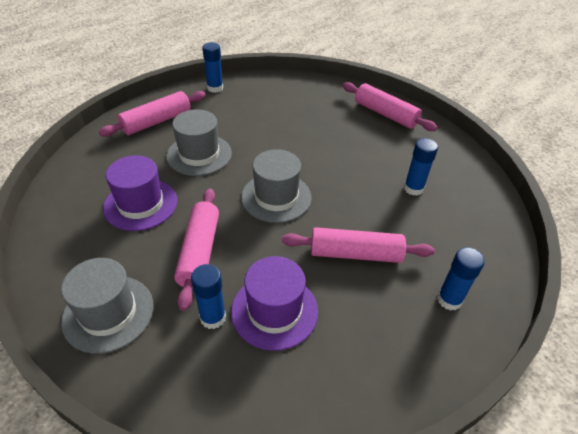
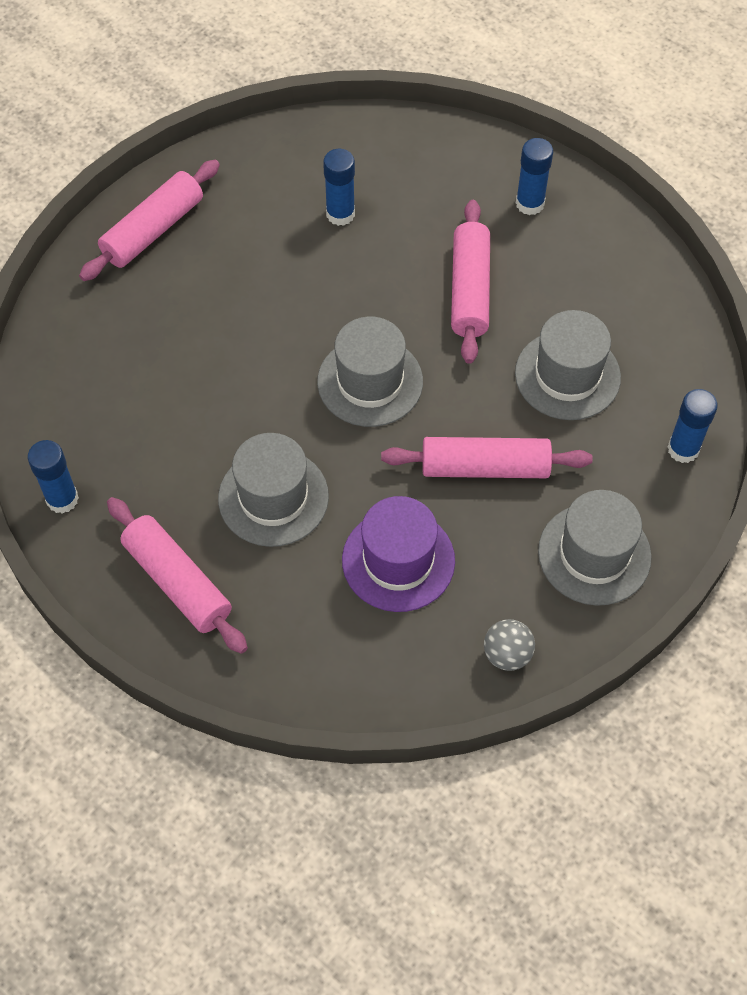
camera: 90 degrees left, 15 degrees up
(51, 253) = (507, 654): none -> grey ball
(213, 317) = (585, 438): blue glue stick -> blue glue stick (683, 449)
(274, 311) = (567, 375): purple hat -> grey hat

